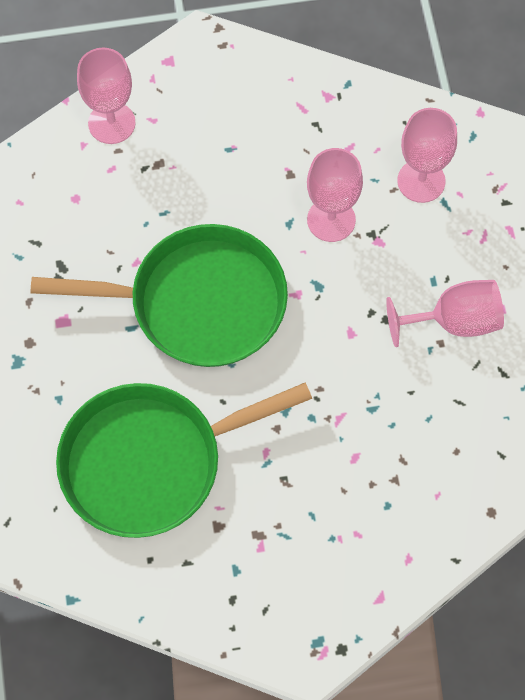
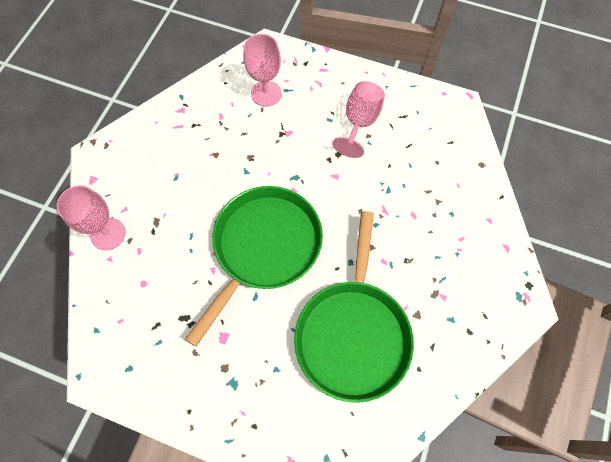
camera: 60 degrees left, 0 degrees up
(331, 220) = (259, 149): pink goblet -> none

